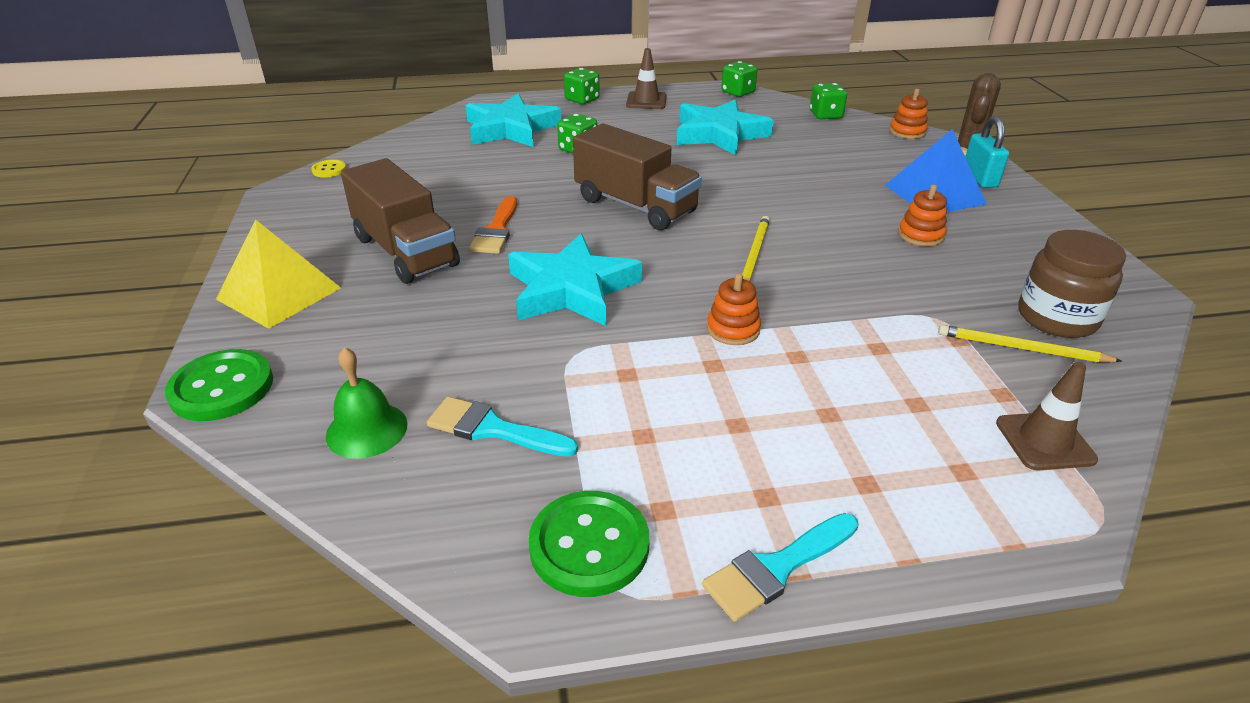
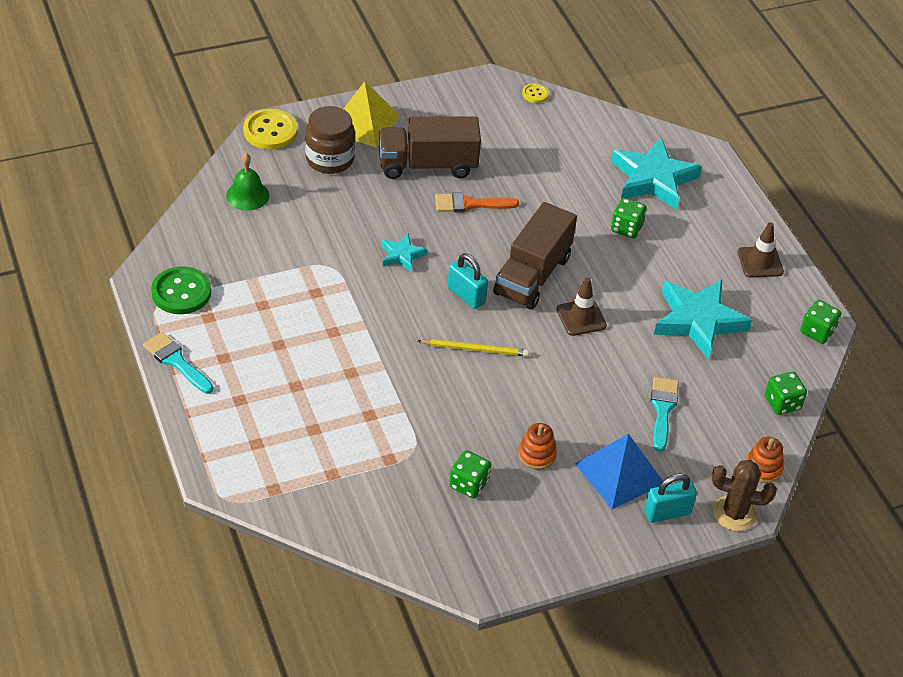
camera: 75 degrees right, 10 degrees up
(222, 388) = (270, 131): green button -> yellow button
(405, 251) = (427, 165): brown truck -> brown truck turned 45 degrees clockwise
(493, 429) = (256, 243): turquoise brush -> turquoise brush (662, 409)
(571, 289) = (402, 255): turquoise star -> turquoise star, size x0.50
(582, 99) = (743, 215): green dice -> green dice (469, 484)
(659, 250) = (466, 295): none -> turquoise padlock
(733, 329) = (373, 340): orange stacking toy -> none
(1022, 348) = (386, 493): yellow pencil -> none
(1044, 441) = (289, 486): brown traffic cone -> brown traffic cone (581, 317)
(1056, 318) = (430, 522): brown jar -> brown jar (330, 159)

